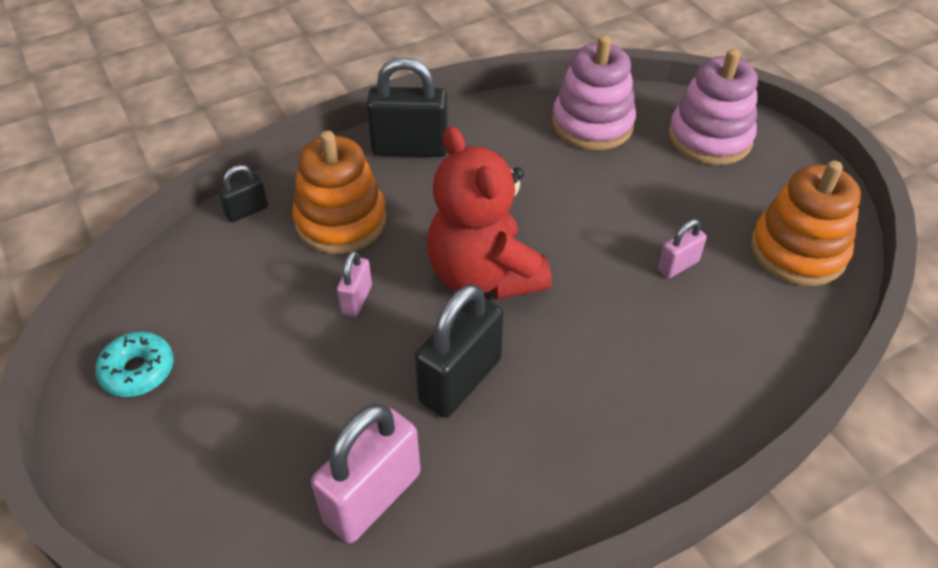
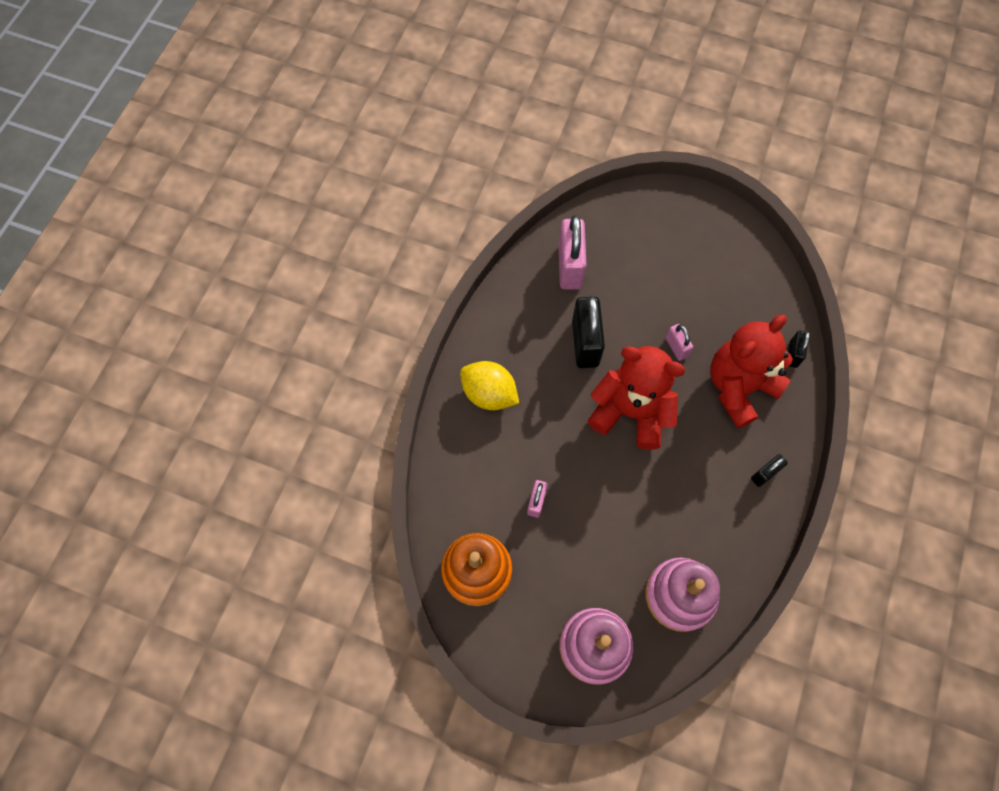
camera: 140 degrees right, 20 degrees up
(138, 371) = (725, 240): turquoise donut -> none
(341, 221) = (739, 387): orange stacking toy -> red teddy bear
(410, 148) = (764, 474): black padlock -> black padlock, size x0.52
(648, 409) = (489, 394): none -> yellow lemon

